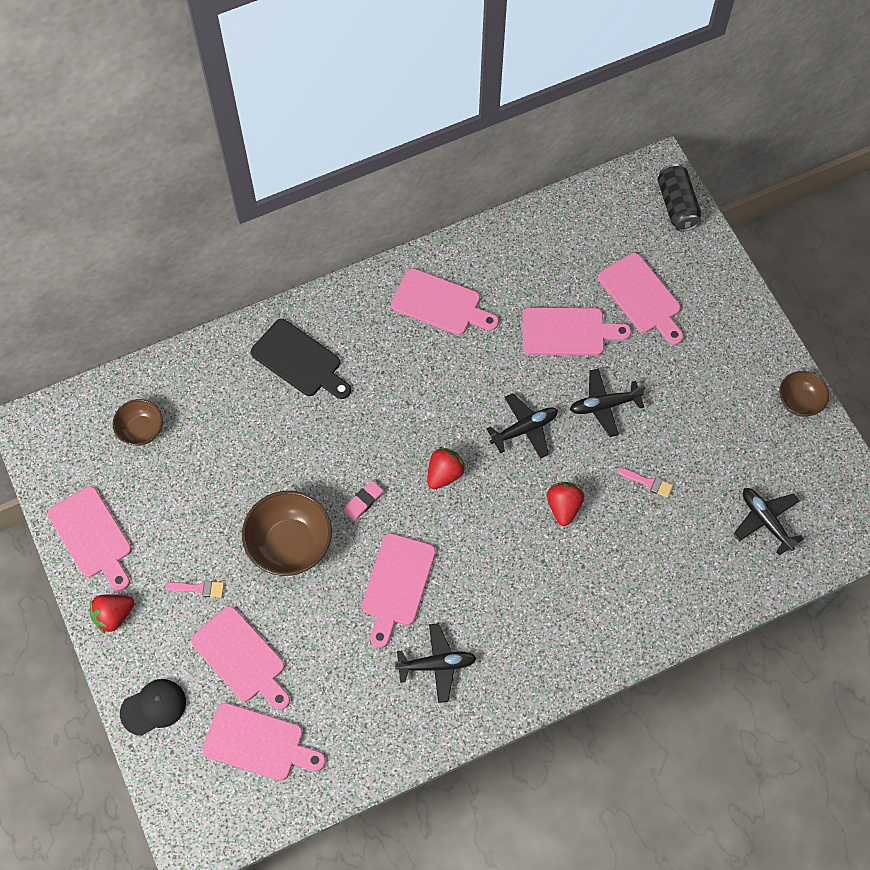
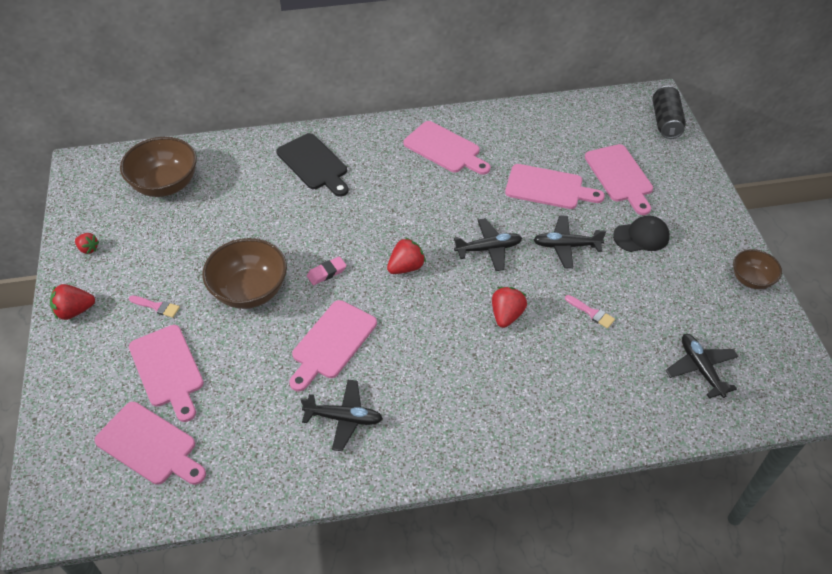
camera: 15 degrees right, 15 degrees down
(92, 536) = (88, 249): pink cutting board -> red strawberry
(141, 430) = (165, 184): brown bowl -> brown bowl, size x1.72
(153, 707) = (71, 391): black cap -> black cap (641, 236)

